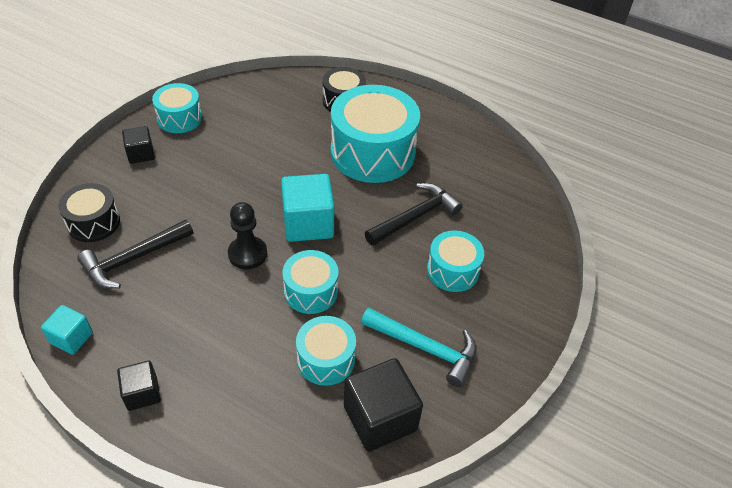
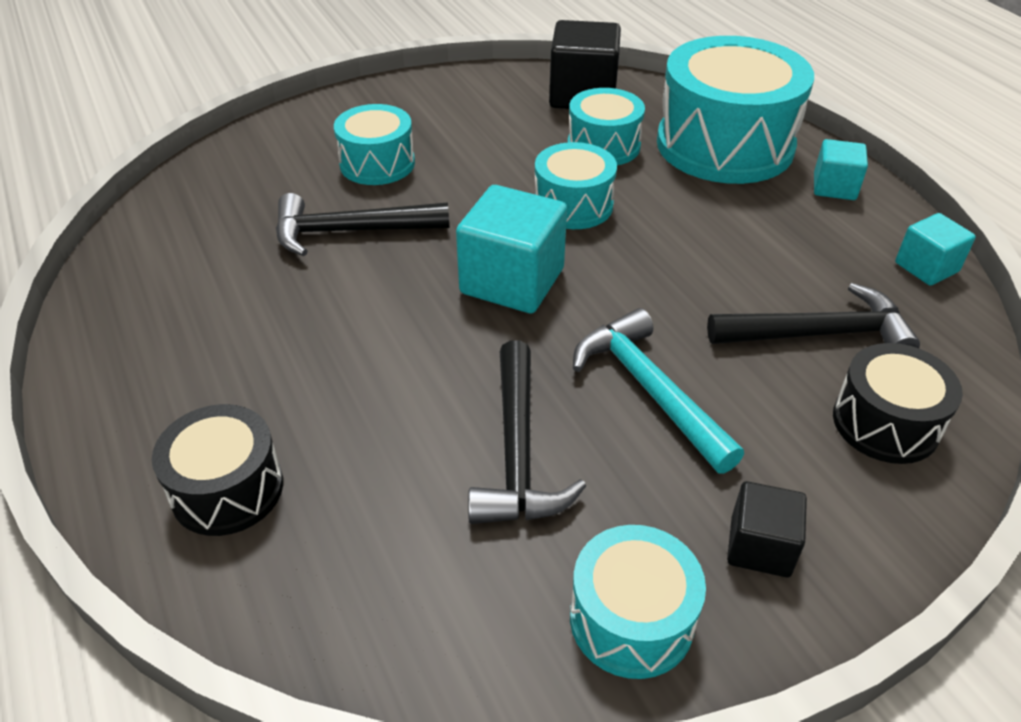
camera: 145 degrees left, 5 degrees down
(142, 393) = (834, 187): black cube -> turquoise cube
(247, 254) = (632, 276): black pawn -> none
(250, 150) = (518, 452): none -> black hammer
(372, 152) = (300, 349): turquoise drum -> turquoise drum (724, 145)
(425, 348) = (487, 119): turquoise hammer -> turquoise hammer (649, 389)

